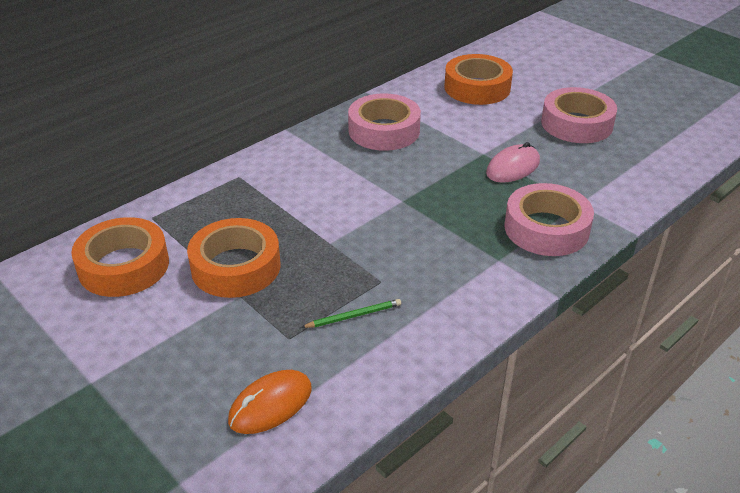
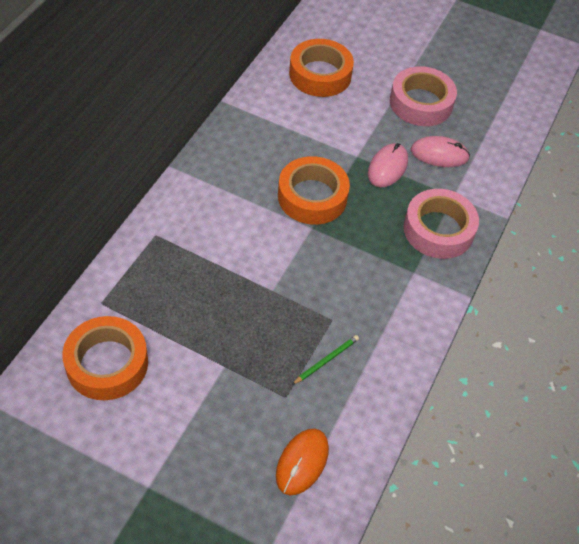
camera: 25 degrees left, 15 degrees up
(236, 267) = (206, 337): orange tape -> orange tape (312, 197)
(384, 130) = (260, 148): pink tape -> none
(578, 167) = (439, 154): none -> pink mouse

